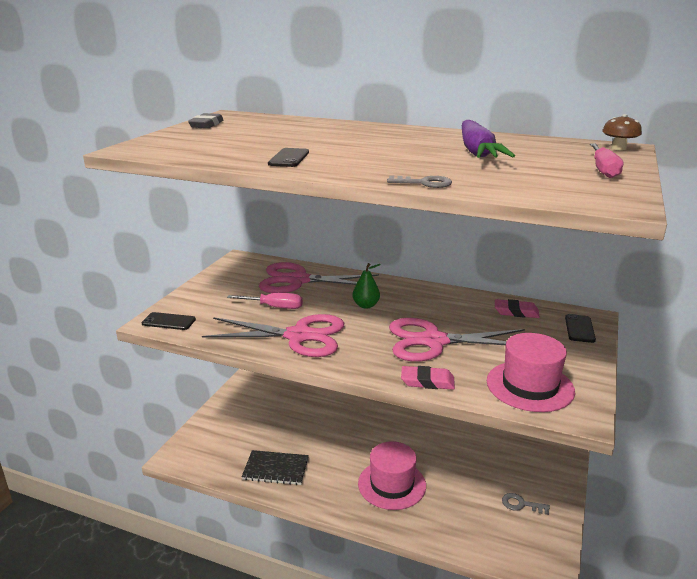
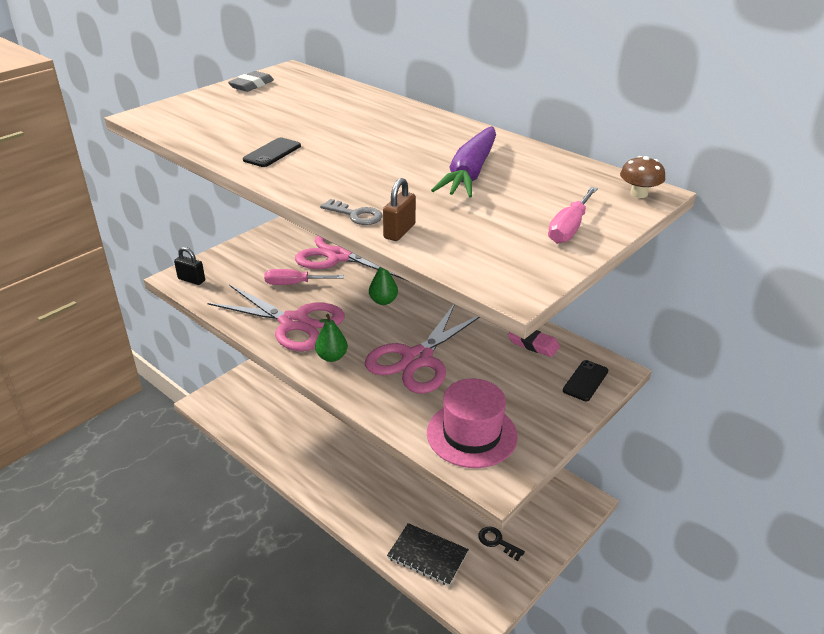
camera: 20 degrees right, 10 degrees up
(168, 322) = (191, 280): black phone -> black padlock
(274, 307) = (295, 284): pink screwdriver -> pink screwdriver turned 150 degrees clockwise
(276, 469) = (285, 438): black notebook -> black notebook (427, 555)
(357, 355) = (332, 357): none -> green pear
(392, 484) = (382, 484): pink hat -> none
(427, 381) = (375, 403): pink eraser -> none
(433, 341) = (417, 359): pink scissors -> pink scissors turned 75 degrees counterclockwise
(477, 187) = (399, 231): none -> brown padlock
(521, 504) = (497, 542): grey key -> black key

